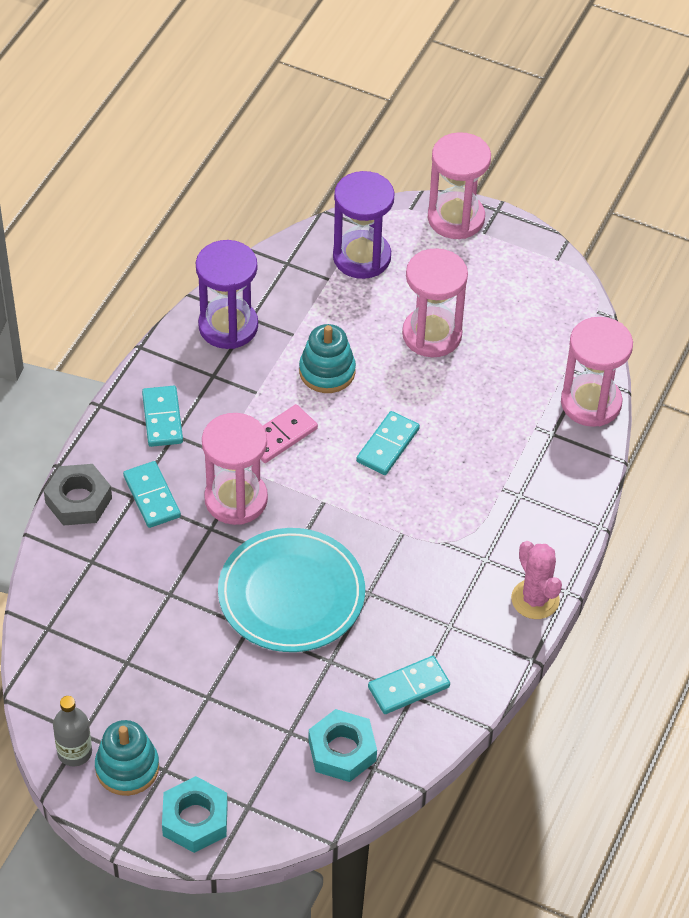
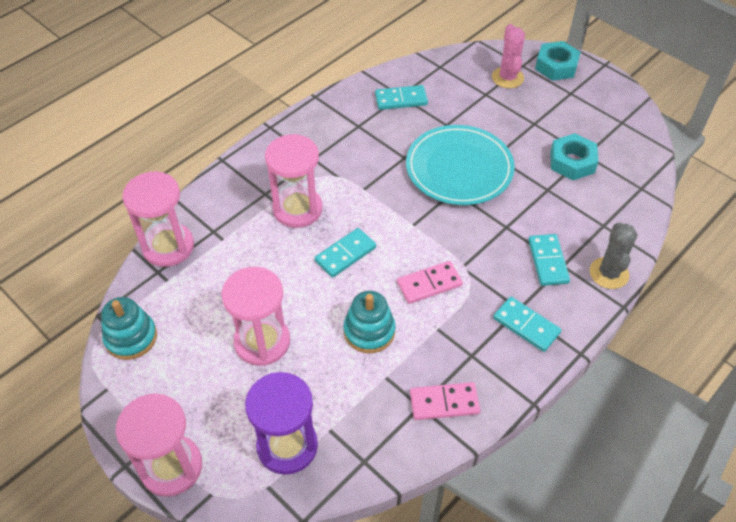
camera: 160 degrees left, 0 degrees up
(74, 752) = (627, 113): grey bottle -> none
(78, 500) = (609, 273): grey nut -> grey cactus
(127, 768) = (594, 98): turquoise stacking toy -> turquoise stacking toy (131, 337)
(162, 418) = (526, 325): turquoise domino -> turquoise domino turned 60 degrees counterclockwise
(228, 326) = (444, 402): purple hourglass -> pink domino
(236, 499) = (481, 243): pink hourglass -> pink hourglass (297, 209)
(342, 751) = (456, 78): turquoise nut -> turquoise nut (572, 162)
(535, 599) = (293, 127): pink cactus -> pink cactus (507, 78)

